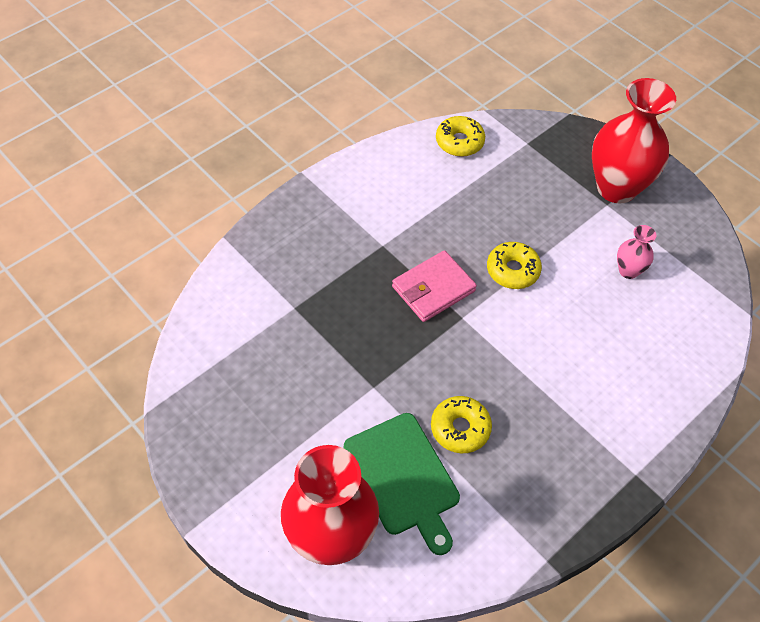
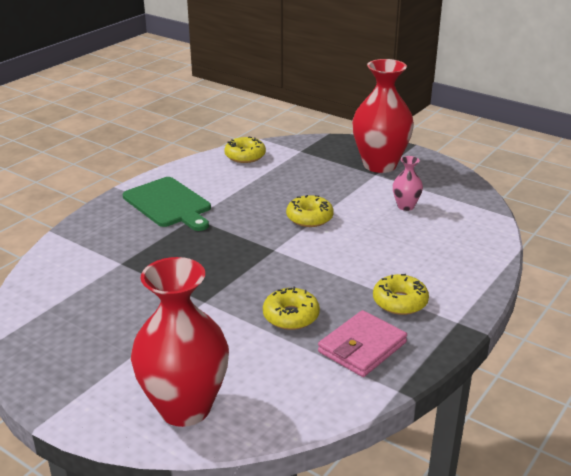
camera: 10 degrees left, 25 degrees down
(403, 478) = (246, 355): green cutting board -> green cutting board (168, 204)
(433, 289) = (244, 236): pink wallet -> pink wallet (362, 347)
(581, 430) = (400, 302): none -> yellow donut

